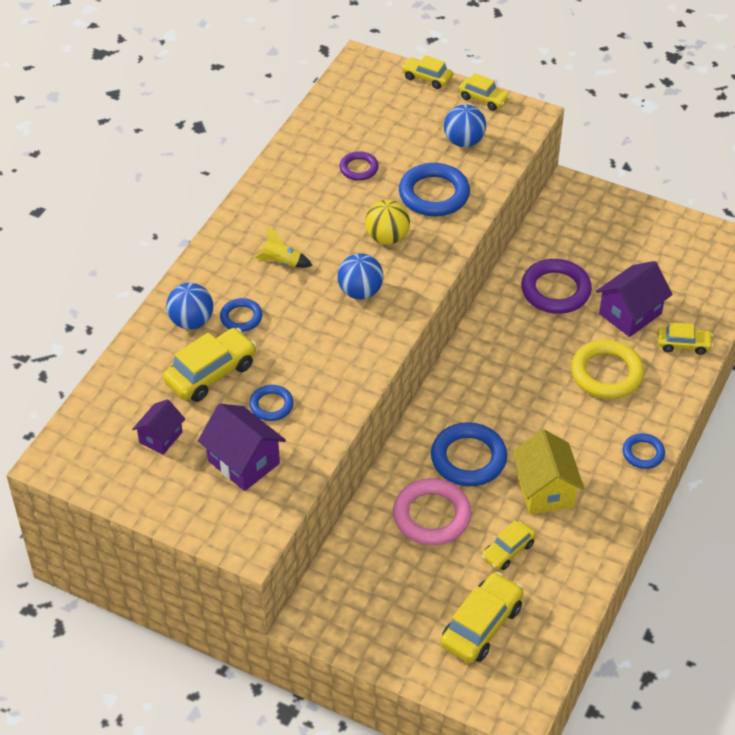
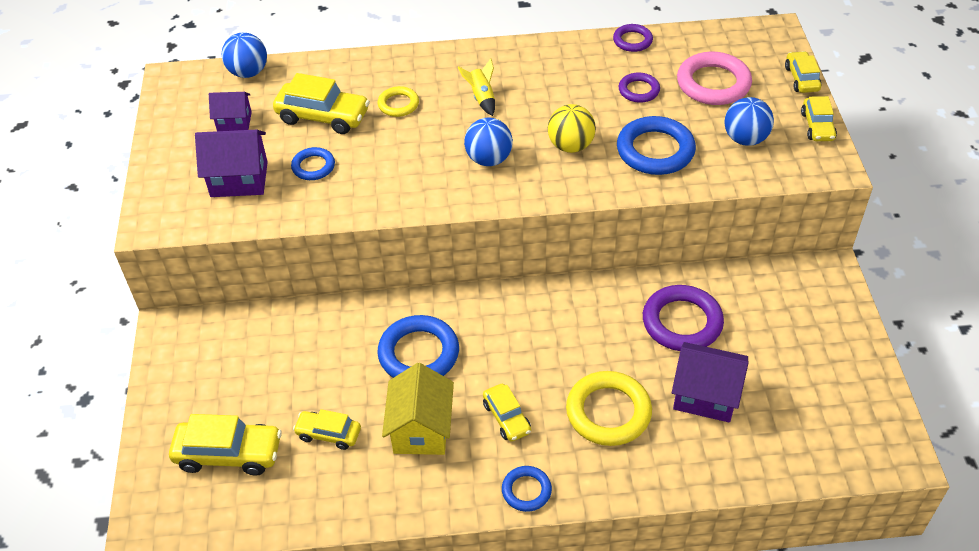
camera: 60 degrees right, 0 degrees up
(191, 321) = (371, 80): blue ball -> blue ball (248, 72)
(241, 317) = (398, 104): blue ring -> yellow ring
(243, 462) = (239, 179): purple house -> purple house turned 75 degrees clockwise
(296, 142) = (632, 41): none -> purple ring
(431, 516) = (333, 358): pink ring -> pink ring (713, 83)
(545, 490) = (421, 429): yellow house -> yellow house turned 45 degrees counterclockwise
(683, 344) = (703, 461): yellow car -> yellow car (507, 418)

